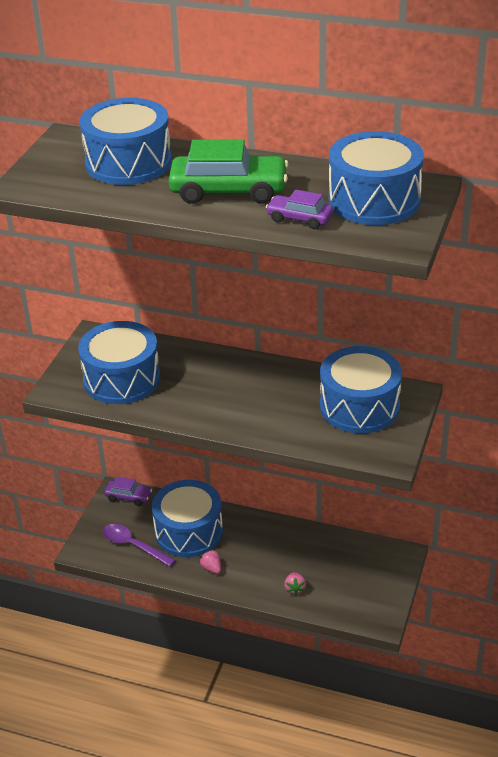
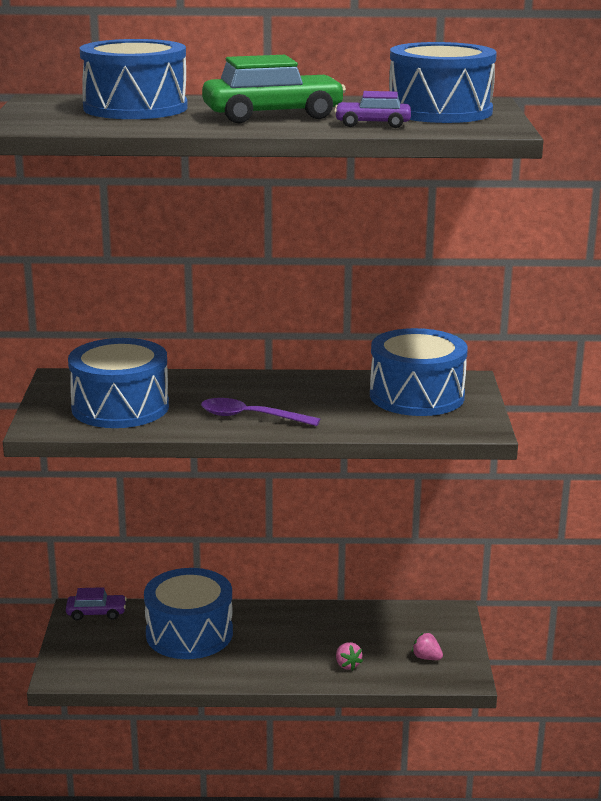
camera: 20 degrees left, 15 degrees down
(133, 545) = (125, 658): purple spoon -> purple spoon (251, 417)
(211, 568) = (236, 663): pink strawberry -> pink strawberry (426, 658)

